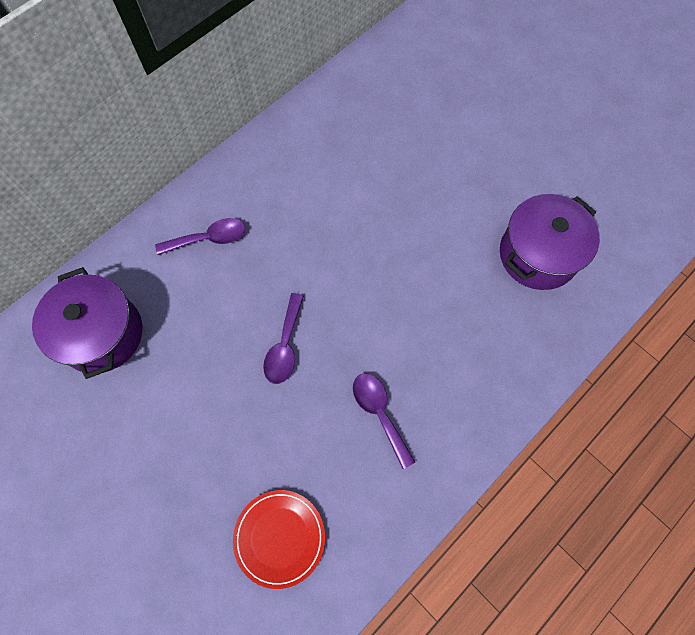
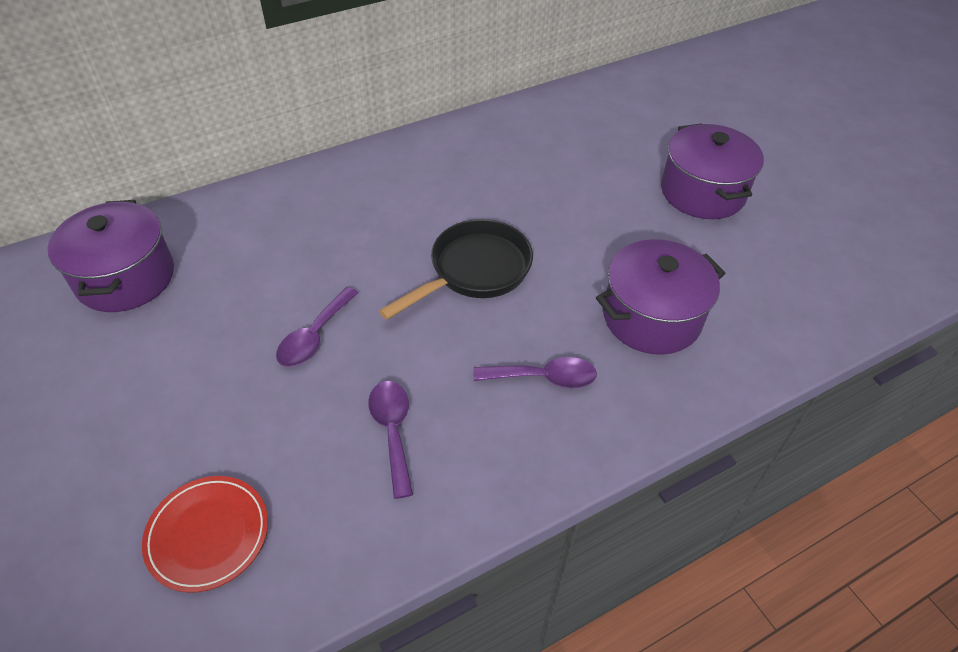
camera: 15 degrees right, 20 degrees down
(209, 238) = (283, 220): purple spoon -> purple spoon (543, 378)
(387, 248) = (474, 271): none -> black pan
(544, 117) = (702, 192): none -> purple pot

